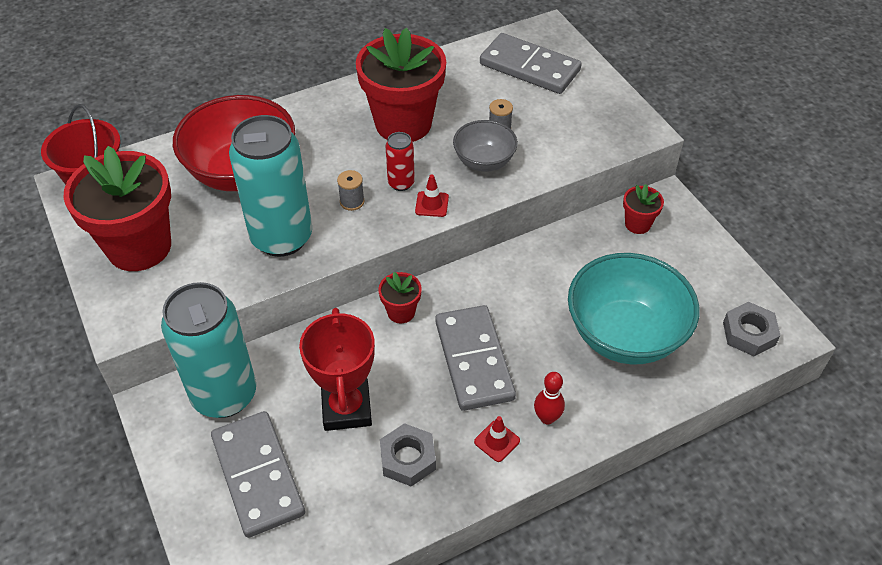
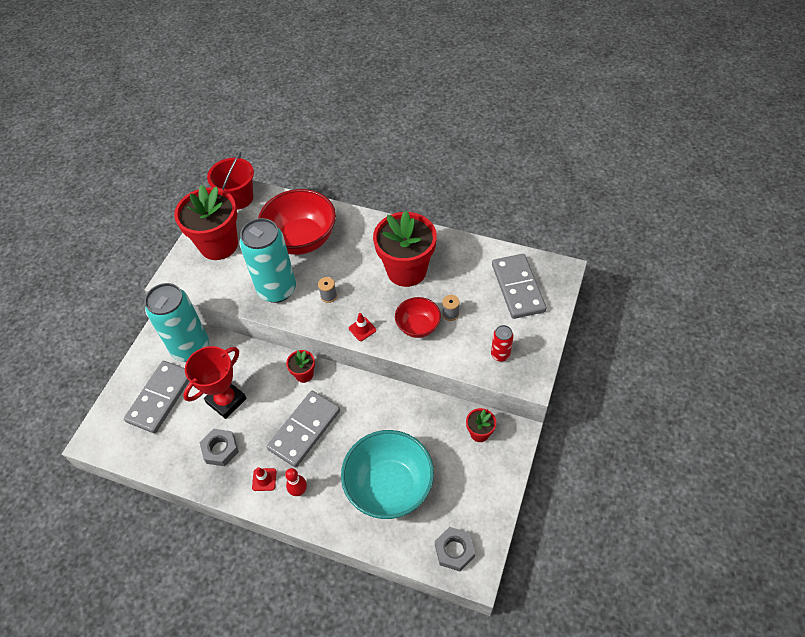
camera: 50 degrees right, 5 degrees up
(401, 183) = (363, 305): red can -> red can (500, 355)
(484, 162) = (418, 326): grey bowl -> red bowl

